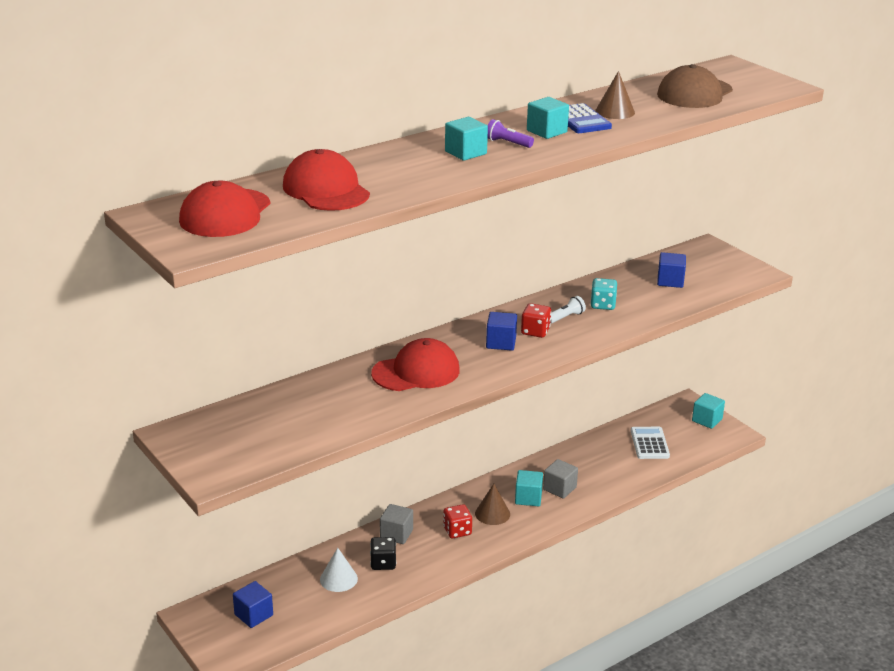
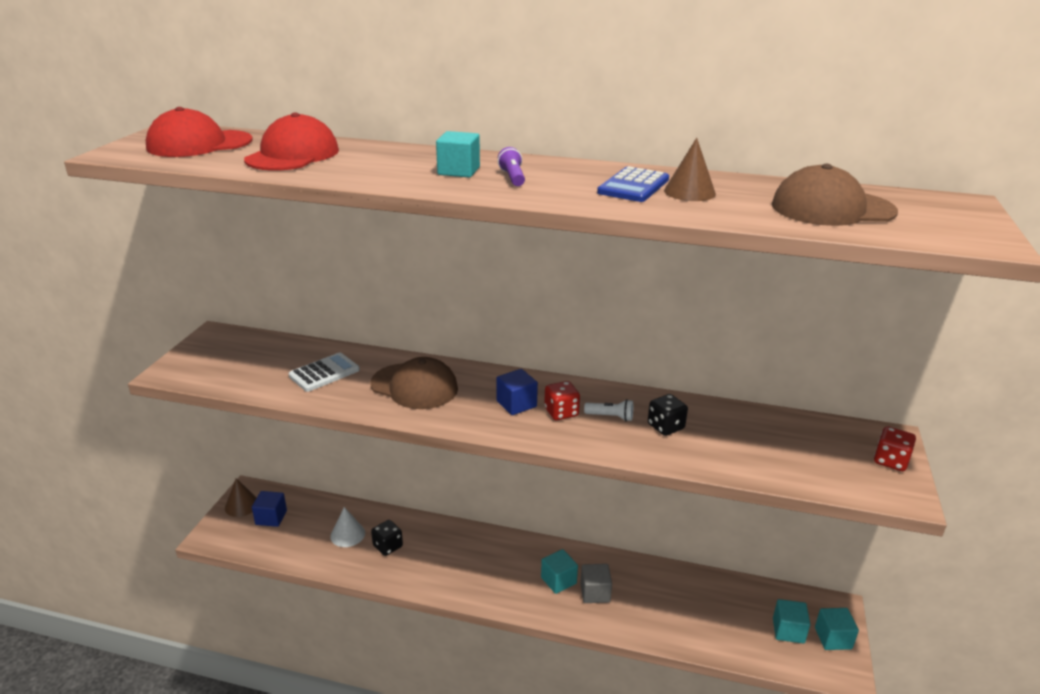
camera: 50 degrees right, 0 degrees up
(396, 534) = (429, 533): grey cube -> none
(416, 372) = (414, 386): red cap -> brown cap
(457, 531) = (468, 563): red dice -> red dice (890, 461)
(492, 513) = (513, 571): brown cone -> brown cone (242, 505)
(546, 131) = (573, 182): turquoise cube -> turquoise cube (788, 630)
(603, 305) = (665, 427): turquoise dice -> black dice
(649, 443) = (737, 616): white calculator -> white calculator (324, 373)
(670, 281) = (778, 445): blue cube -> none

